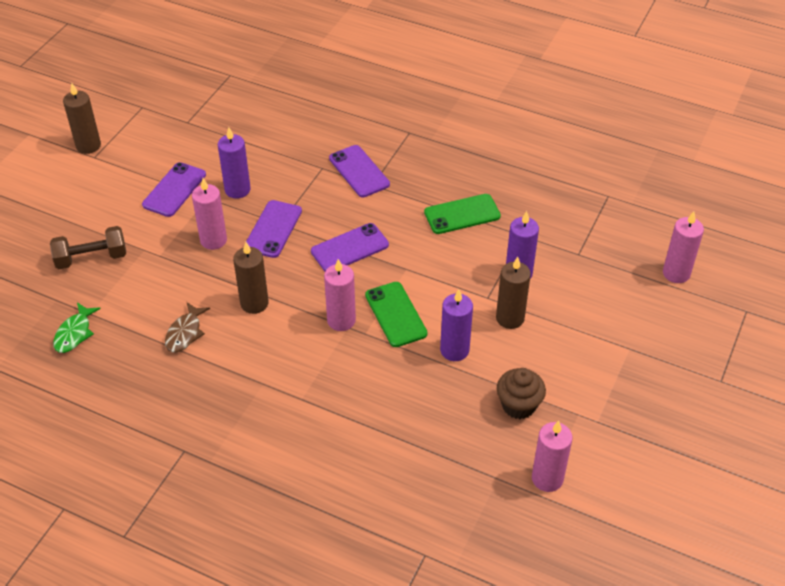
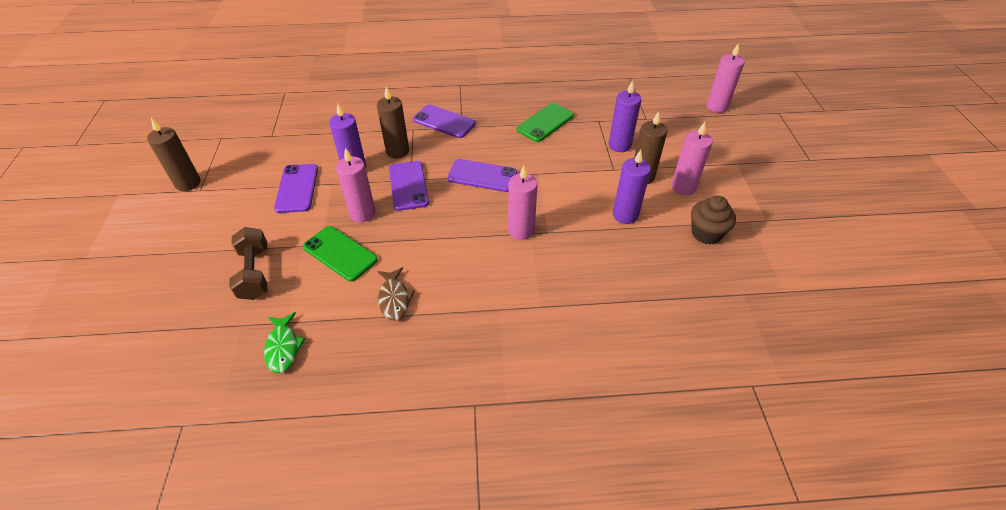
camera: 30 degrees left, 0 degrees up
(91, 258) = (255, 273): brown dumbbell -> brown dumbbell turned 60 degrees counterclockwise
(254, 303) = (438, 248): brown candle -> brown candle (397, 151)
(349, 248) = (482, 176): purple phone -> purple phone turned 75 degrees clockwise
(395, 314) = (559, 208): green phone -> green phone (340, 253)
(547, 478) = (776, 276): pink candle -> pink candle (683, 187)

